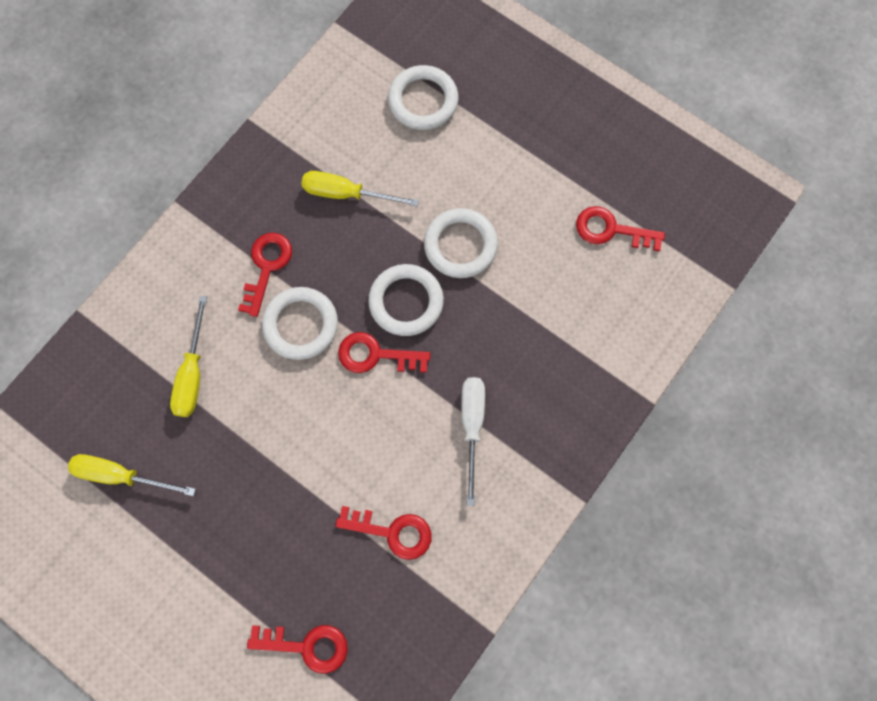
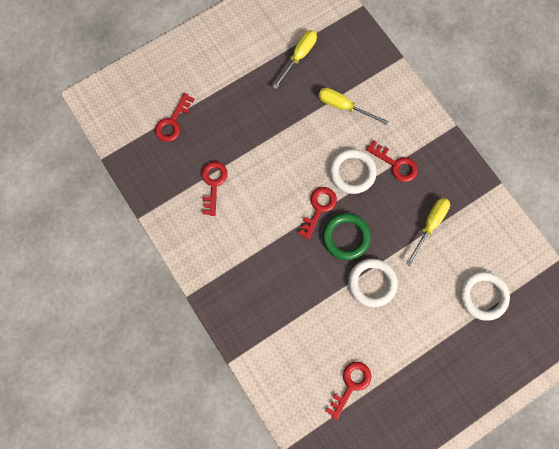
camera: 110 degrees right, 0 degrees up
(392, 532) = (213, 184): red key -> red key turned 150 degrees clockwise
(406, 302) = (346, 237): white ring -> green ring
(472, 426) = (255, 248): white screwdriver -> none

